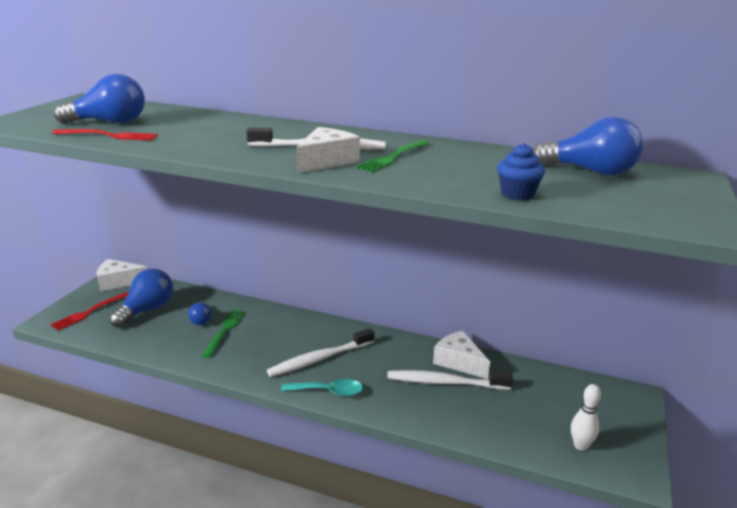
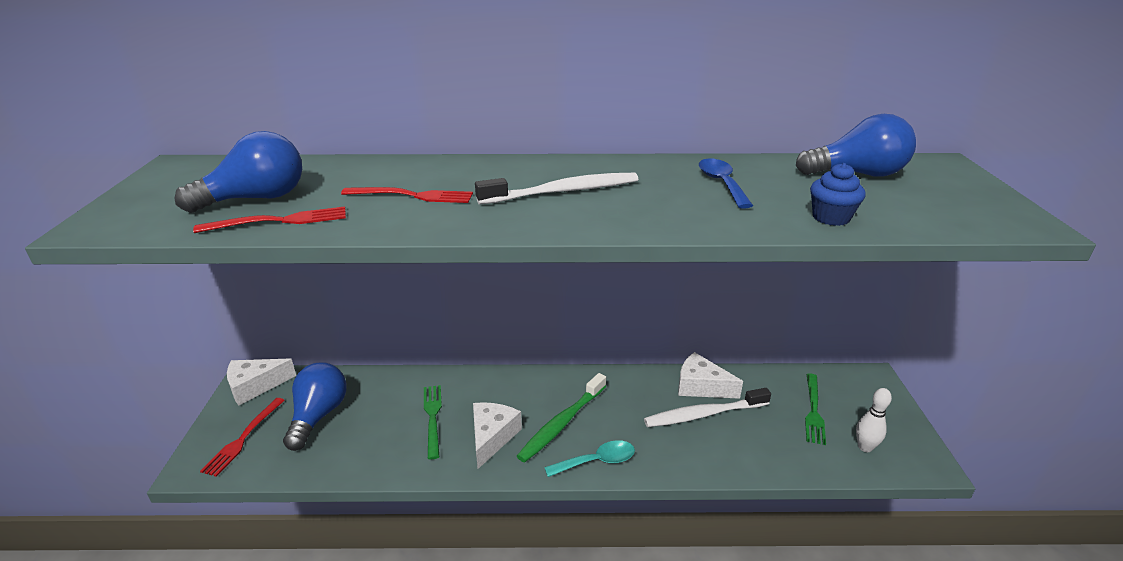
camera: 20 degrees left, 5 degrees up
(201, 320) = (395, 411): blue light bulb -> none
(210, 135) = (413, 196): none -> red fork
(319, 359) = (562, 423): white toothbrush -> green toothbrush
(326, 161) = (592, 210): white cheese -> white cheese (492, 437)
(393, 157) = (656, 191): green fork -> green fork (813, 411)
(455, 160) = (721, 183): none -> blue spoon

